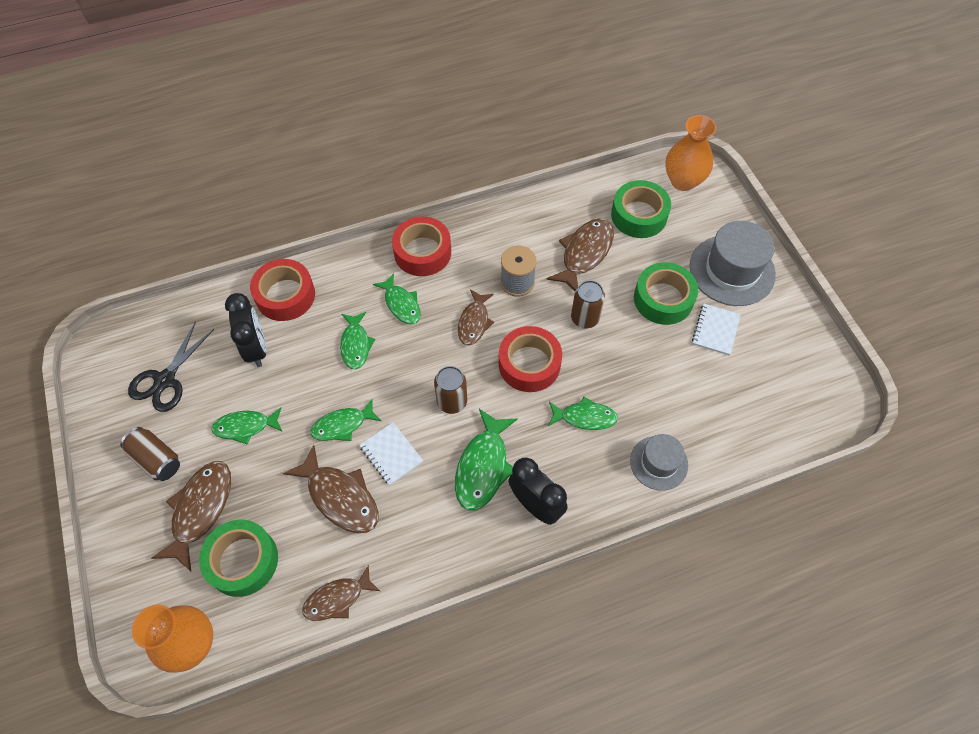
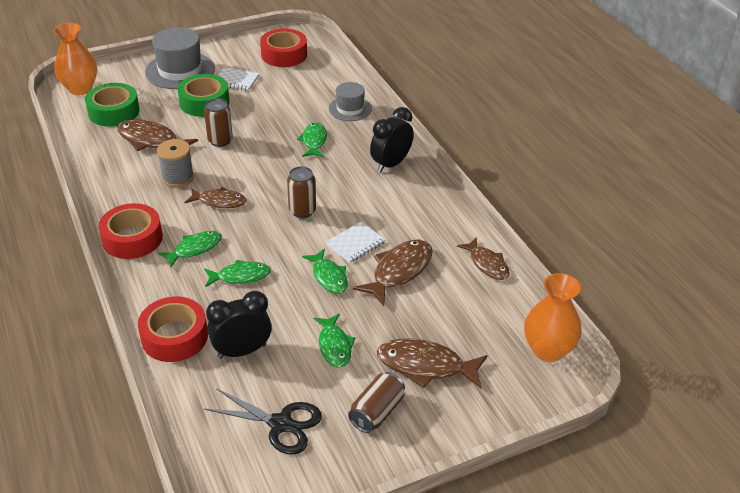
camera: 95 degrees left, 20 degrees down
(242, 561) = (468, 327): green tape -> none
(483, 467) = (362, 191): green fish -> none
(529, 364) = (264, 169): red tape -> red tape (284, 55)

